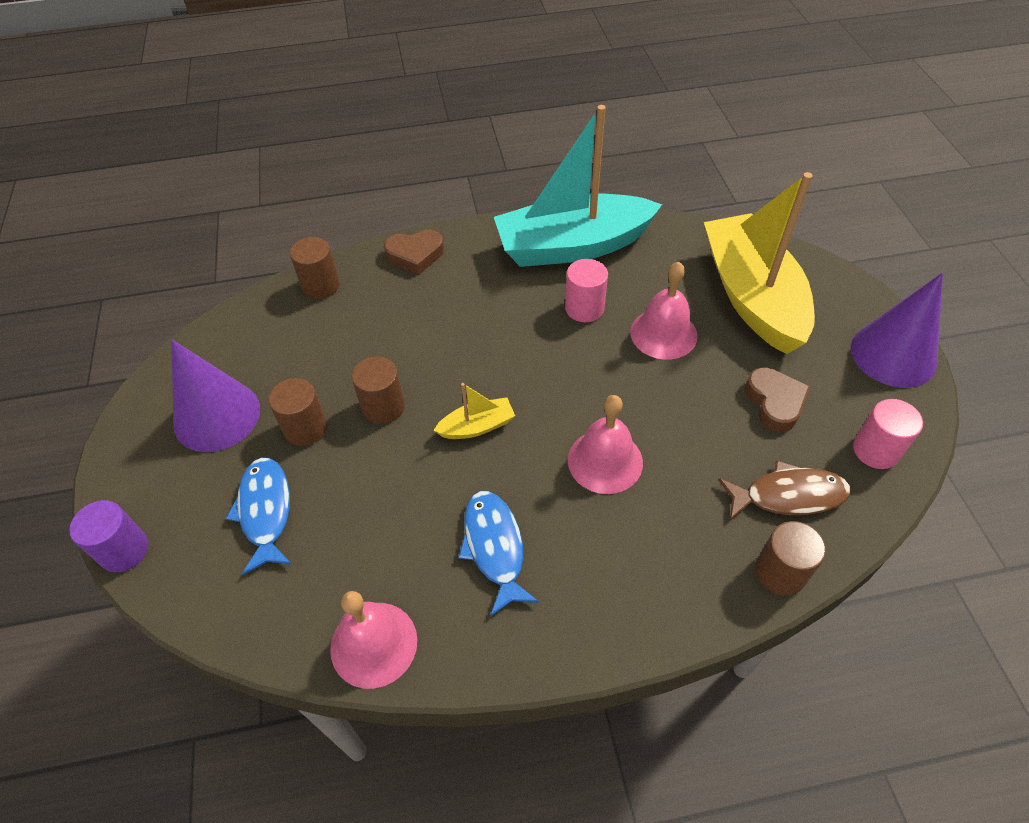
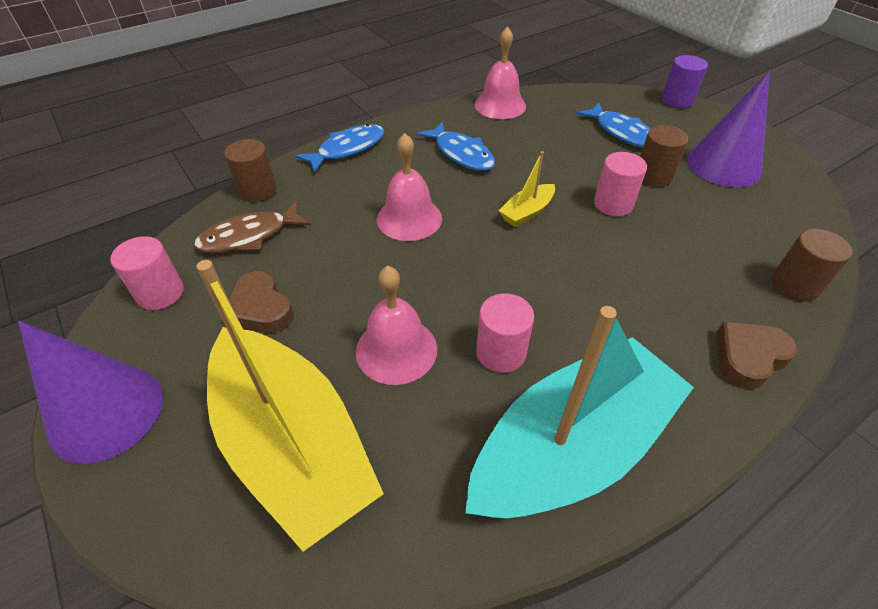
camera: 155 degrees right, 5 degrees down
(383, 406) = (613, 204): brown cylinder -> pink cylinder
(645, 618) = (347, 149): none -> blue fish

